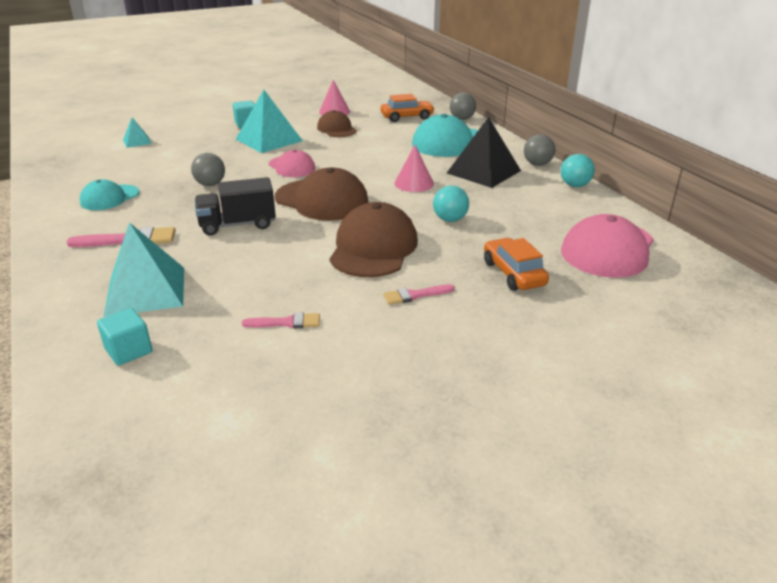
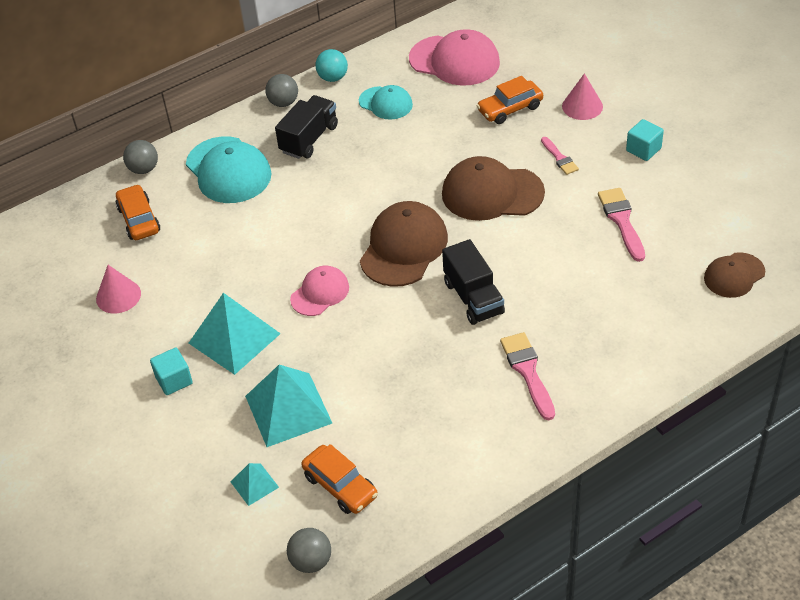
camera: 95 degrees left, 15 degrees up
(104, 164) = (340, 486): none -> orange car
(109, 198) = (437, 433): turquoise cap -> turquoise cap (386, 103)
(129, 351) = (690, 299): turquoise cube -> turquoise cube (643, 150)
(146, 291) = (609, 322): turquoise pyramid -> turquoise pyramid (288, 409)
(210, 184) = (382, 352): grey ball -> grey ball (311, 561)
(286, 323) = (622, 221): pink brush -> pink brush, size x1.61
(336, 129) = (189, 279): brown cap -> brown cap (734, 275)
(414, 183) = (348, 186): pink cone -> pink cone (582, 106)
(450, 219) = (425, 152): turquoise ball -> none
(483, 171) = (309, 139): black pyramid -> black truck

